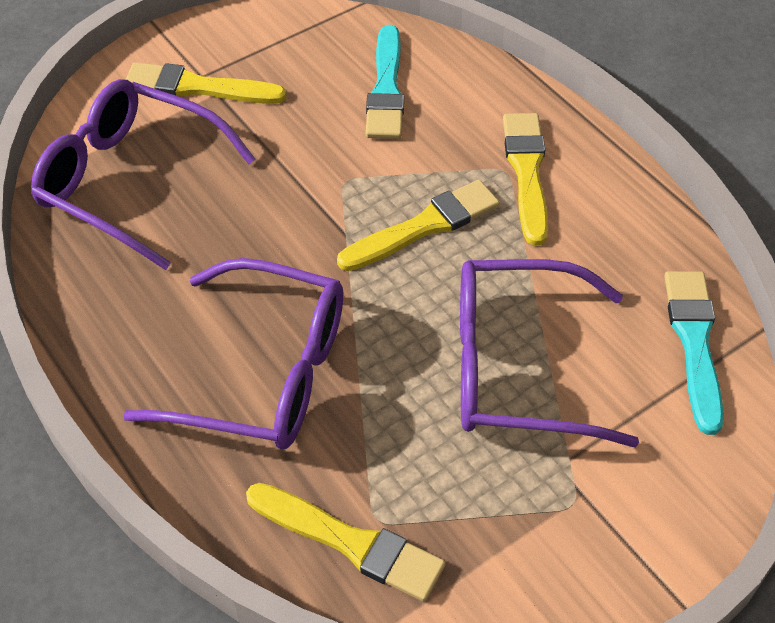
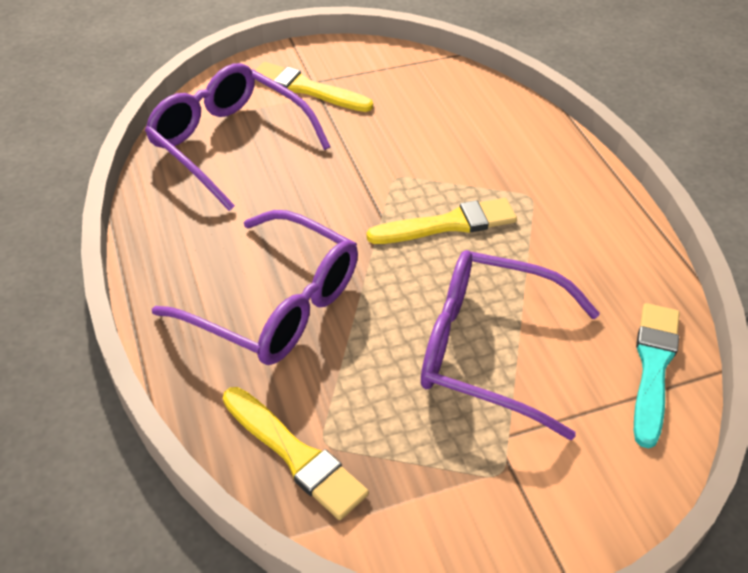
camera: 15 degrees right, 5 degrees down
(386, 89) = (454, 118): turquoise brush -> none
(526, 172) = (549, 202): yellow brush -> none

